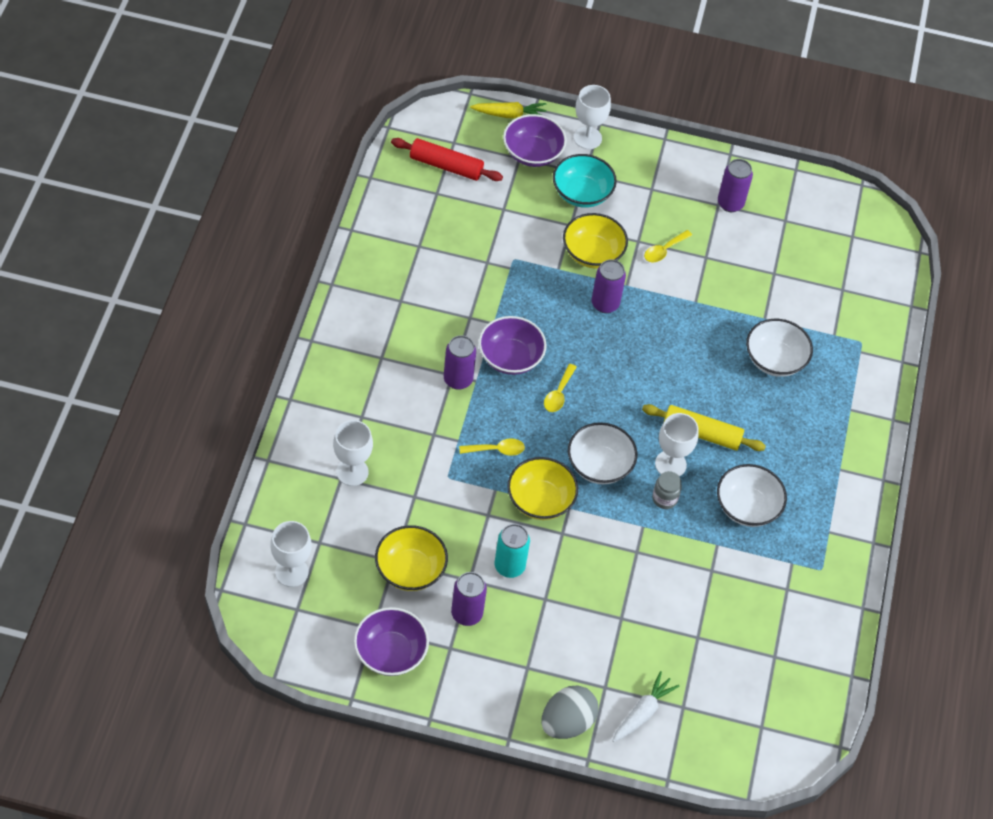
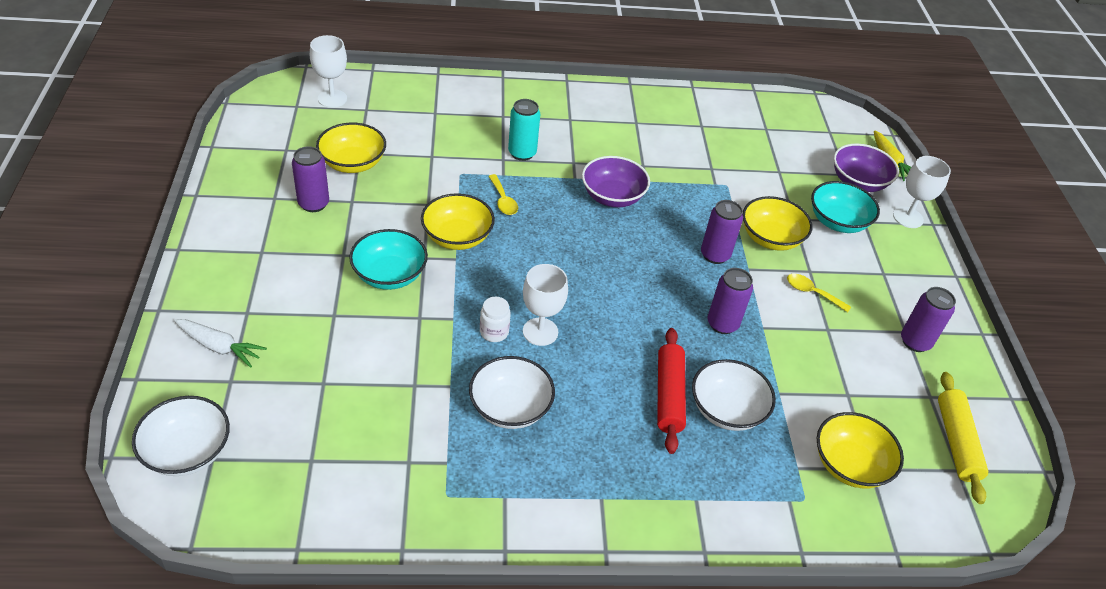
camera: 75 degrees right, 10 degrees down
(352, 472) = (443, 118): white goblet -> none
(390, 652) = (262, 162): purple bowl -> none
(446, 166) = (800, 130): red rolling pin -> red rolling pin (669, 395)
(458, 379) = (570, 166): purple can -> purple can (722, 324)
(509, 566) = (374, 225): turquoise can -> turquoise can (522, 153)
(558, 393) = (588, 234): yellow spoon -> none
(567, 722) = (200, 288): grey egg -> none
(580, 565) = (389, 275): none -> turquoise bowl
(599, 465) = (515, 275): white bowl -> white bowl (187, 452)
(664, 499) = (494, 332): grey jar -> white jar
(701, 433) = (592, 354): yellow rolling pin -> yellow rolling pin (956, 442)
(837, 301) = (850, 465): none -> yellow bowl

